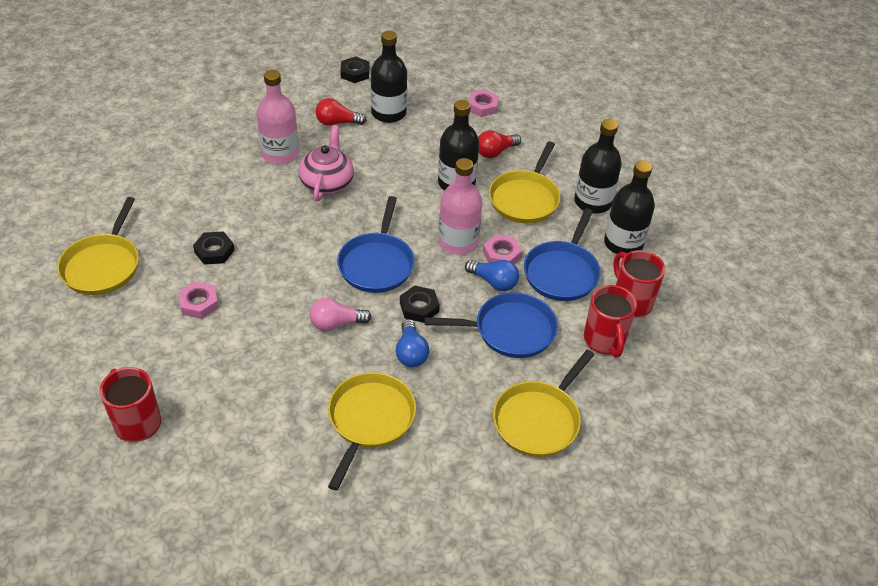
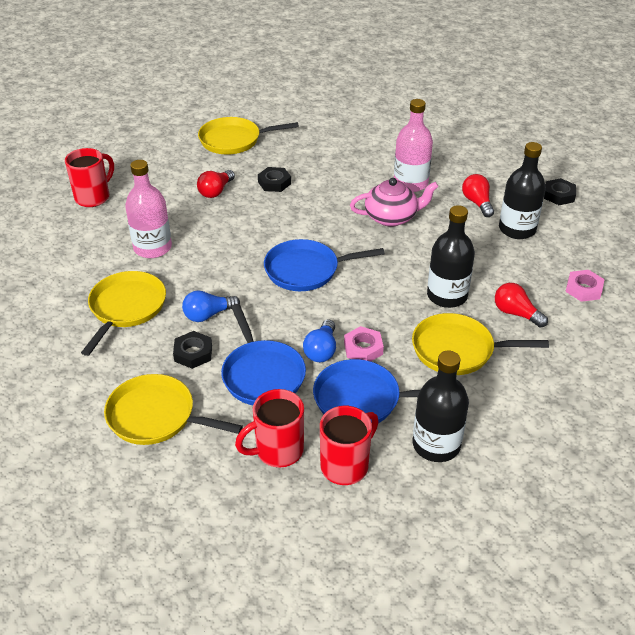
camera: 75 degrees right, 5 degrees down
(199, 303) = (216, 191): pink nut -> red light bulb
(336, 323) = (224, 264): pink light bulb -> none
(370, 420) = (126, 308): yellow pan -> yellow pan turned 75 degrees counterclockwise
(419, 307) = (265, 308): black nut -> black nut (193, 353)
(458, 242) = (363, 315): pink bottle -> pink bottle (152, 248)
(592, 202) = (489, 406): black bottle -> none

